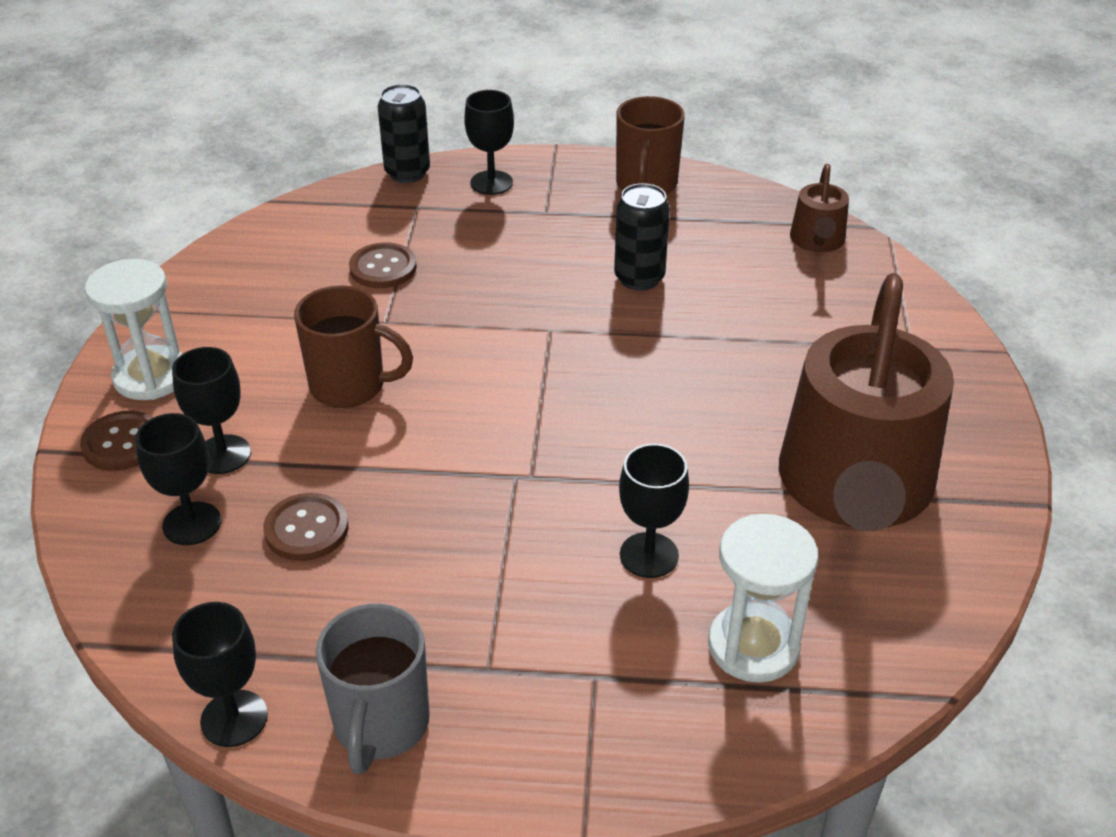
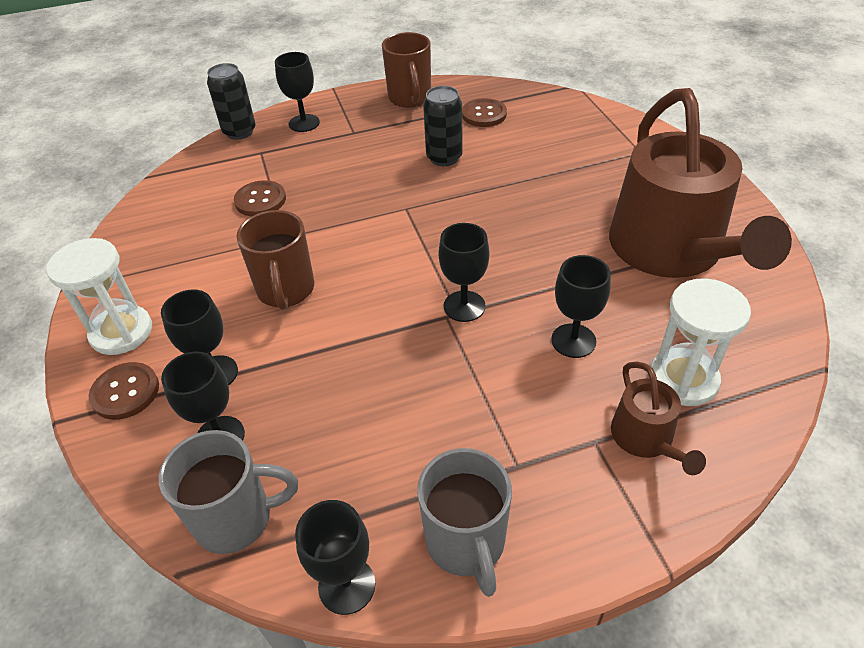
camera: 20 degrees left, 5 degrees up
(163, 612) = (236, 518): none -> grey mug
(306, 529) = (315, 409): brown button -> brown button (484, 114)
(350, 386) = (286, 290): brown mug -> brown mug turned 90 degrees clockwise
(544, 471) = (464, 306): none -> black goblet
(817, 241) = (541, 104): brown watering can -> brown watering can (645, 438)

